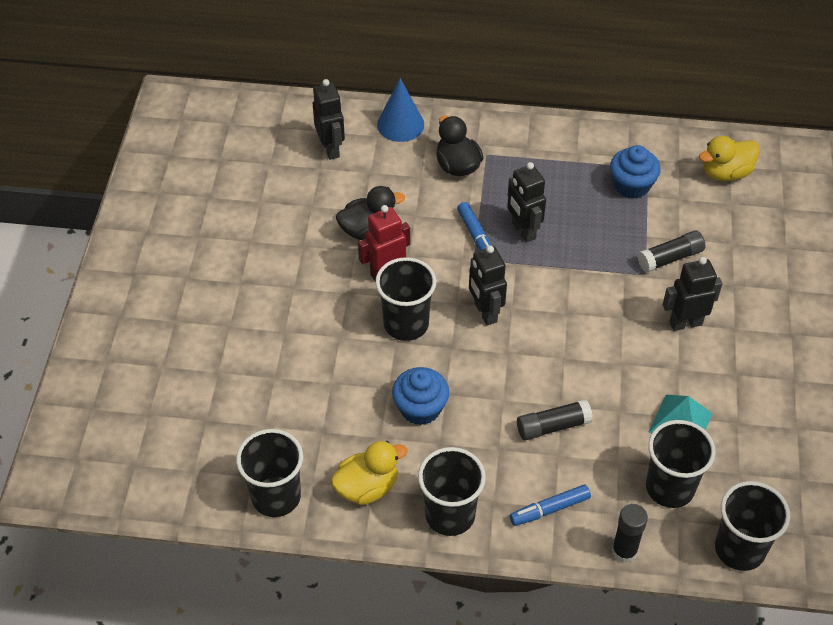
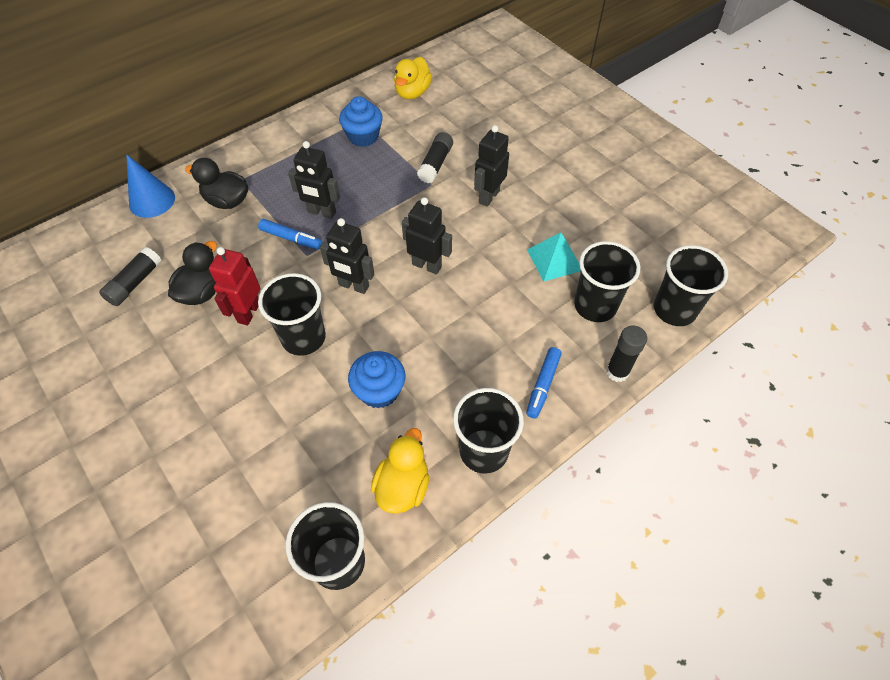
camera: 45 degrees left, 5 degrees up
(331, 149) = (109, 254): black robot -> black robot (427, 265)
(552, 426) = (482, 327): black glue stick -> black glue stick (135, 283)

